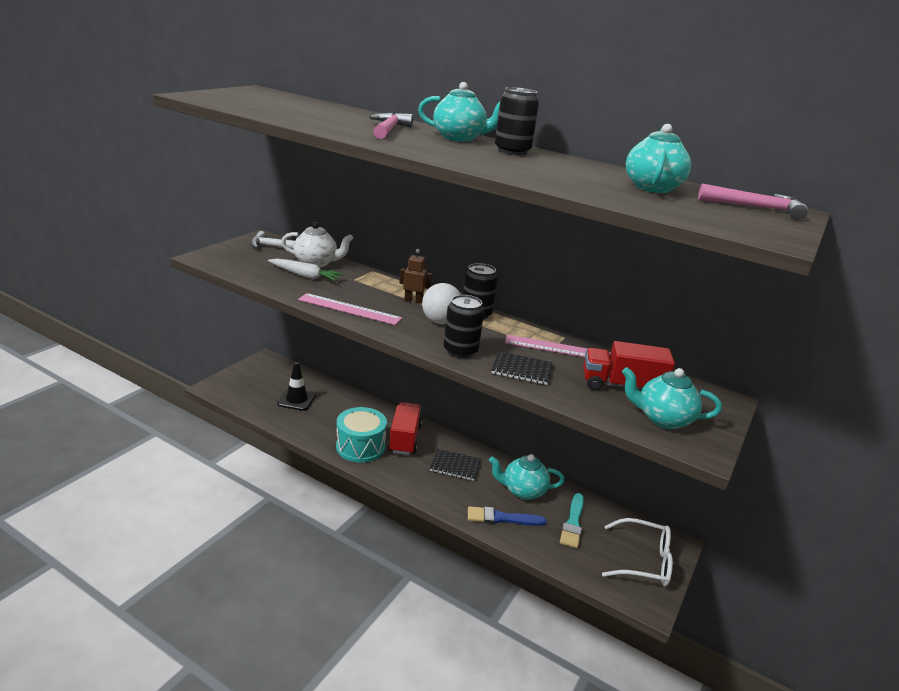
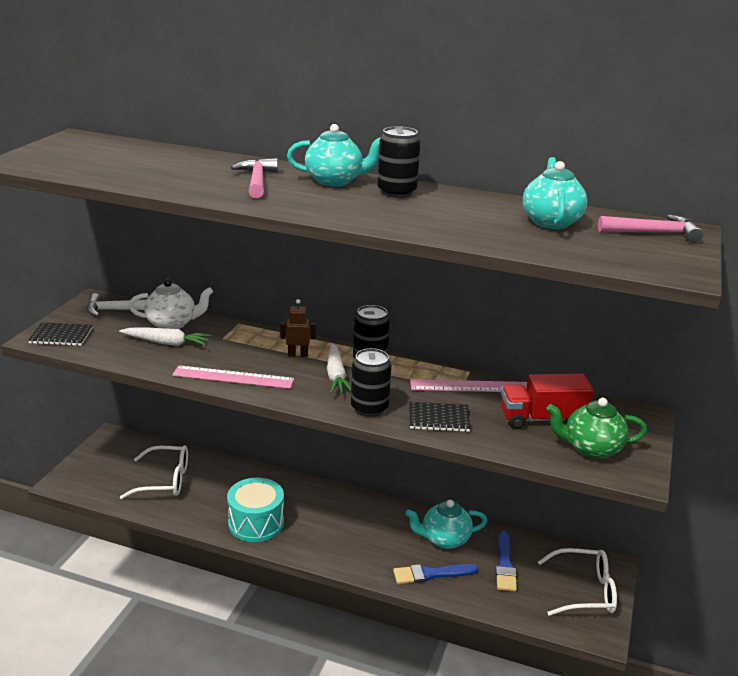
camera: 10 degrees left, 0 degrees up
(296, 400) = (165, 480): black traffic cone -> white glasses
(404, 439) = (301, 504): red truck -> none
(440, 321) = (336, 375): white ball -> white carrot
(455, 466) = (365, 525): black notebook -> black notebook (61, 336)
(573, 523) = (505, 565): turquoise brush -> blue brush
(663, 419) = (591, 448): turquoise teapot -> green teapot

